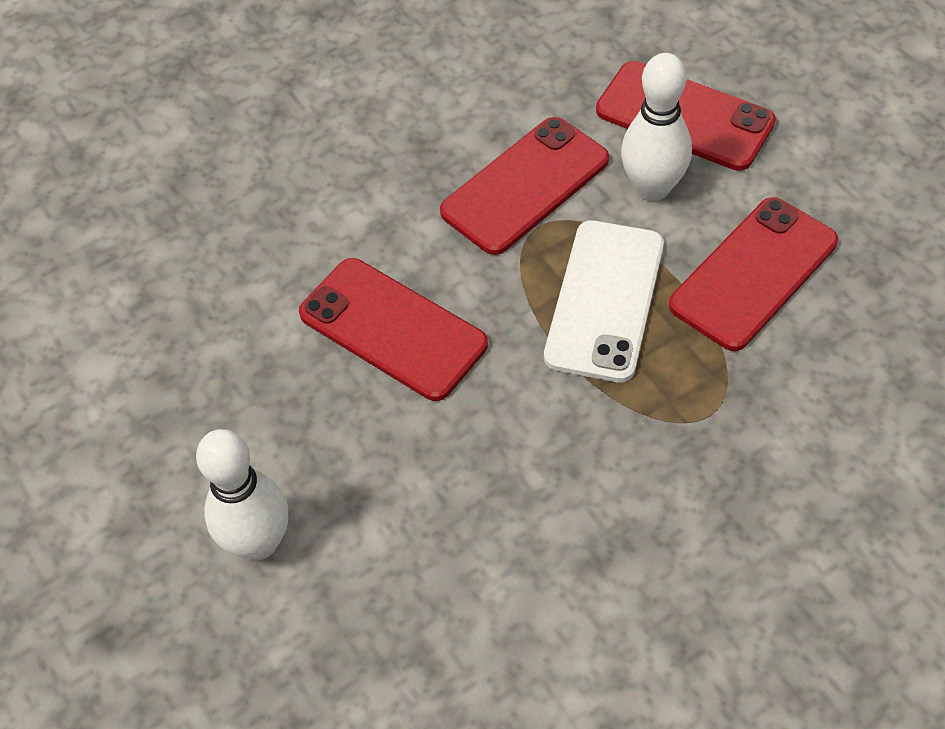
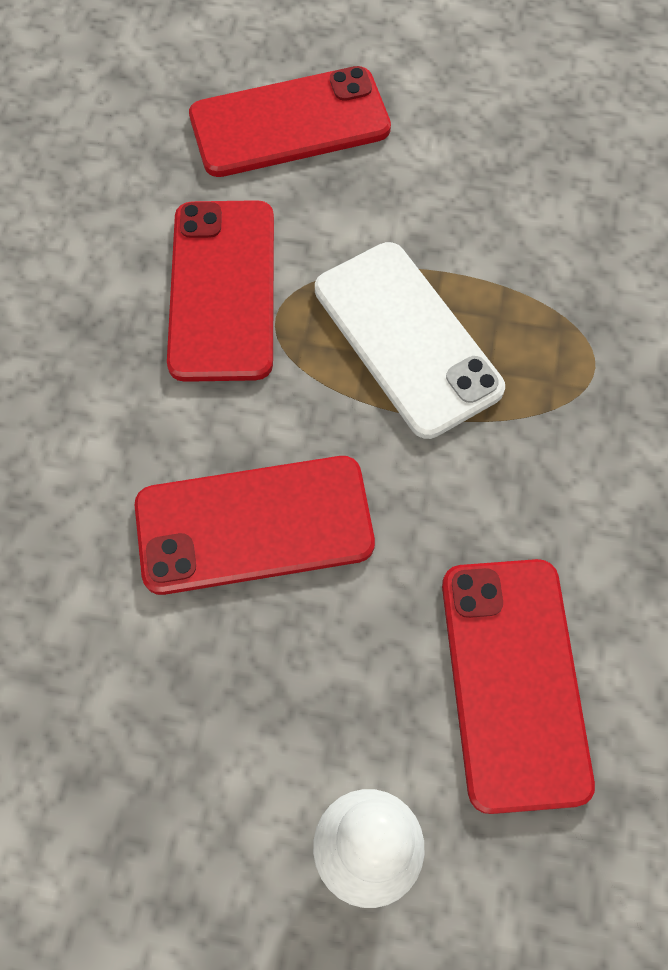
camera: 50 degrees left, 10 degrees up
(652, 188) = (334, 207): white bowling pin -> none
(754, 274) = (495, 218): red phone -> red phone (514, 681)

